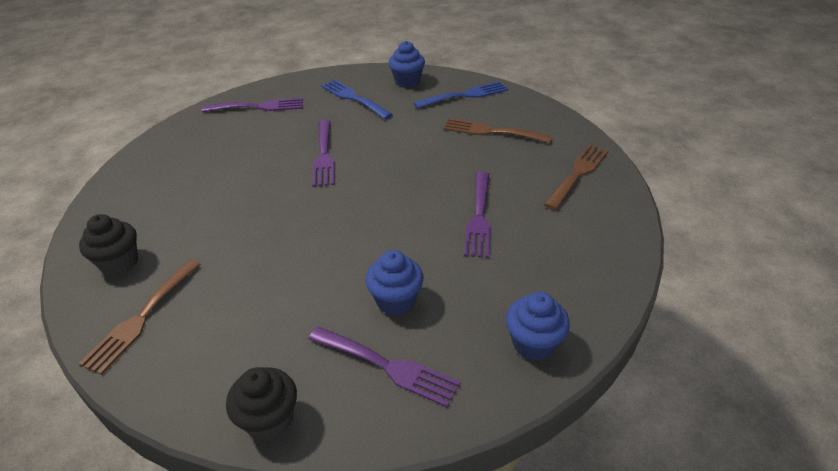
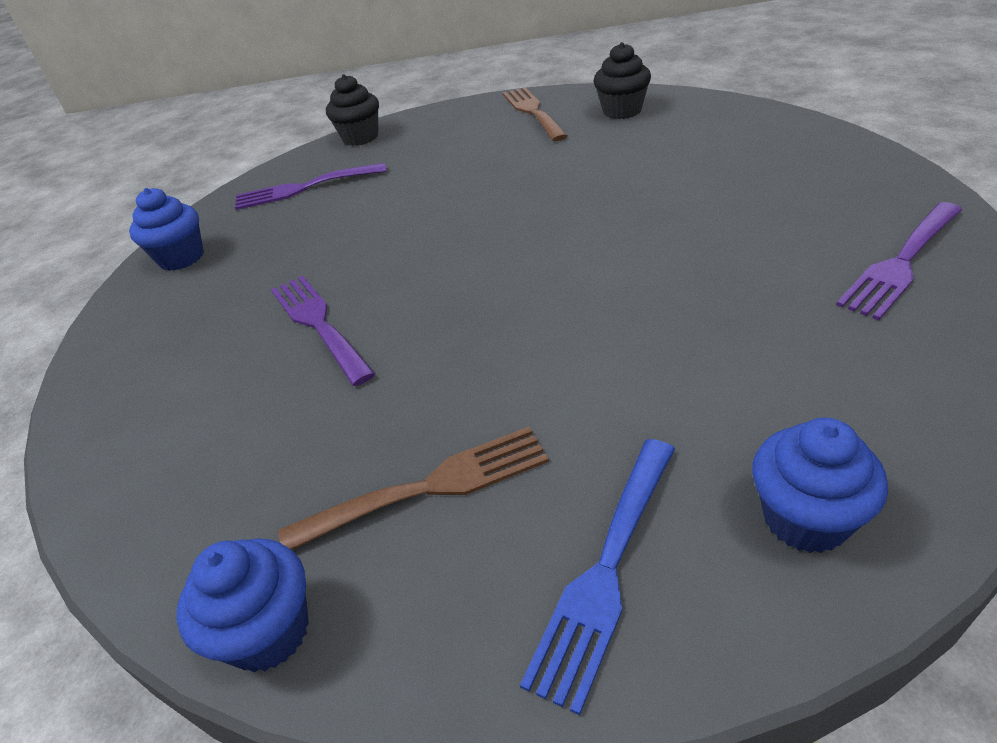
camera: 145 degrees right, 0 degrees up
(324, 155) = (638, 268): purple fork -> none
(353, 98) = (808, 384): blue fork -> none
(396, 301) = (340, 216): blue cupcake -> blue cupcake (268, 631)
(578, 174) = (191, 489): brown fork -> none

